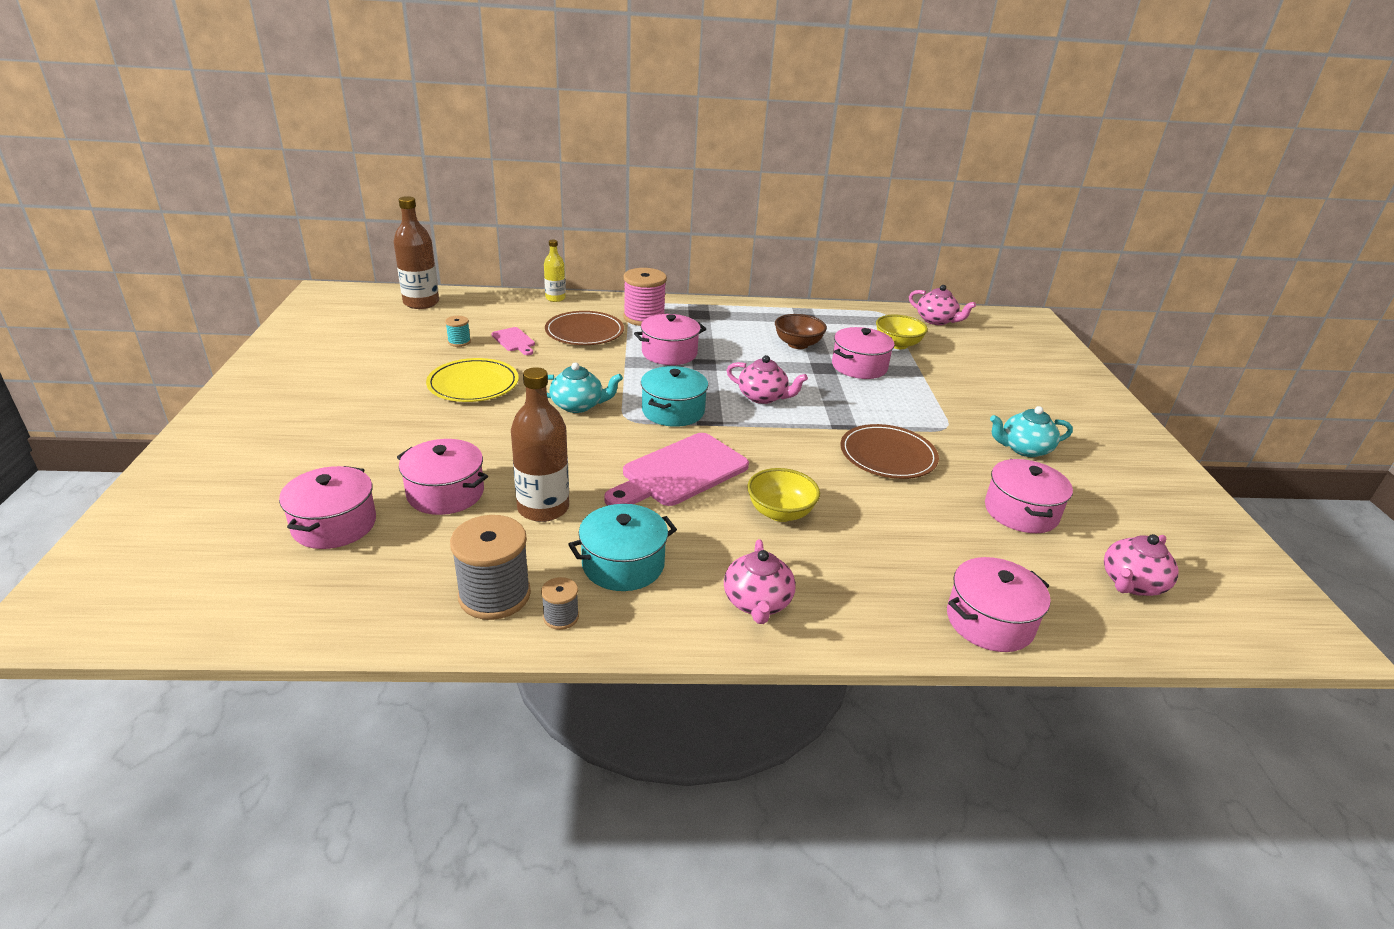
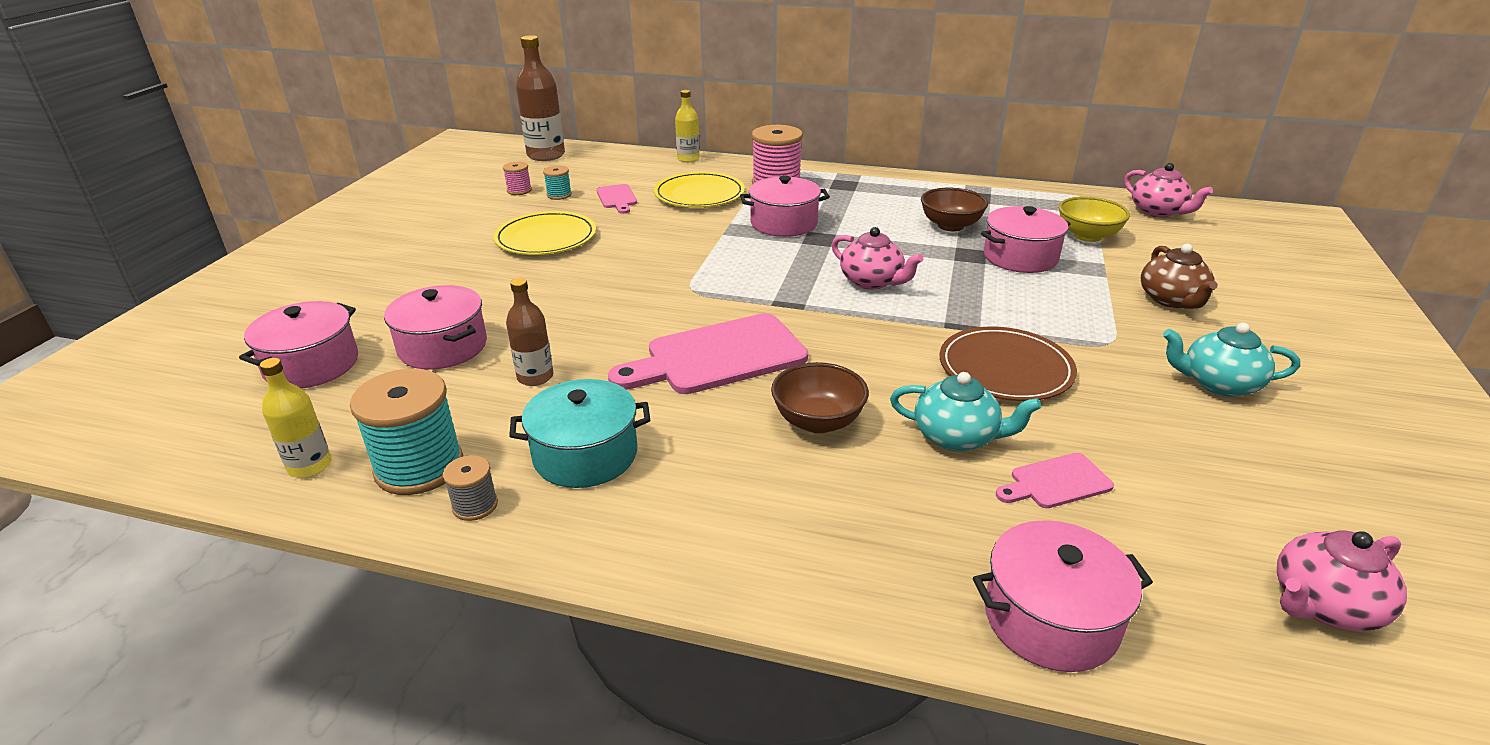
camera: 20 degrees right, 0 degrees up
(398, 610) = (310, 466): none -> yellow bottle
(418, 340) = (519, 190): none -> pink spool
(494, 595) = (419, 467): grey spool -> turquoise spool
(543, 508) = (535, 377): brown bottle -> brown bottle, size x0.59
(578, 405) = (644, 270): turquoise teapot -> turquoise teapot (957, 437)
(584, 332) = (699, 194): brown plate -> yellow plate
(673, 411) = (751, 287): turquoise pot -> none
(757, 603) = (723, 531): pink teapot -> none
(780, 513) = (818, 421): yellow bowl -> brown bowl
(955, 532) = (1056, 482): none -> pink cutting board
(972, 390) = (1172, 300): none -> brown teapot
(1021, 512) = (1174, 469): pink pot -> none

